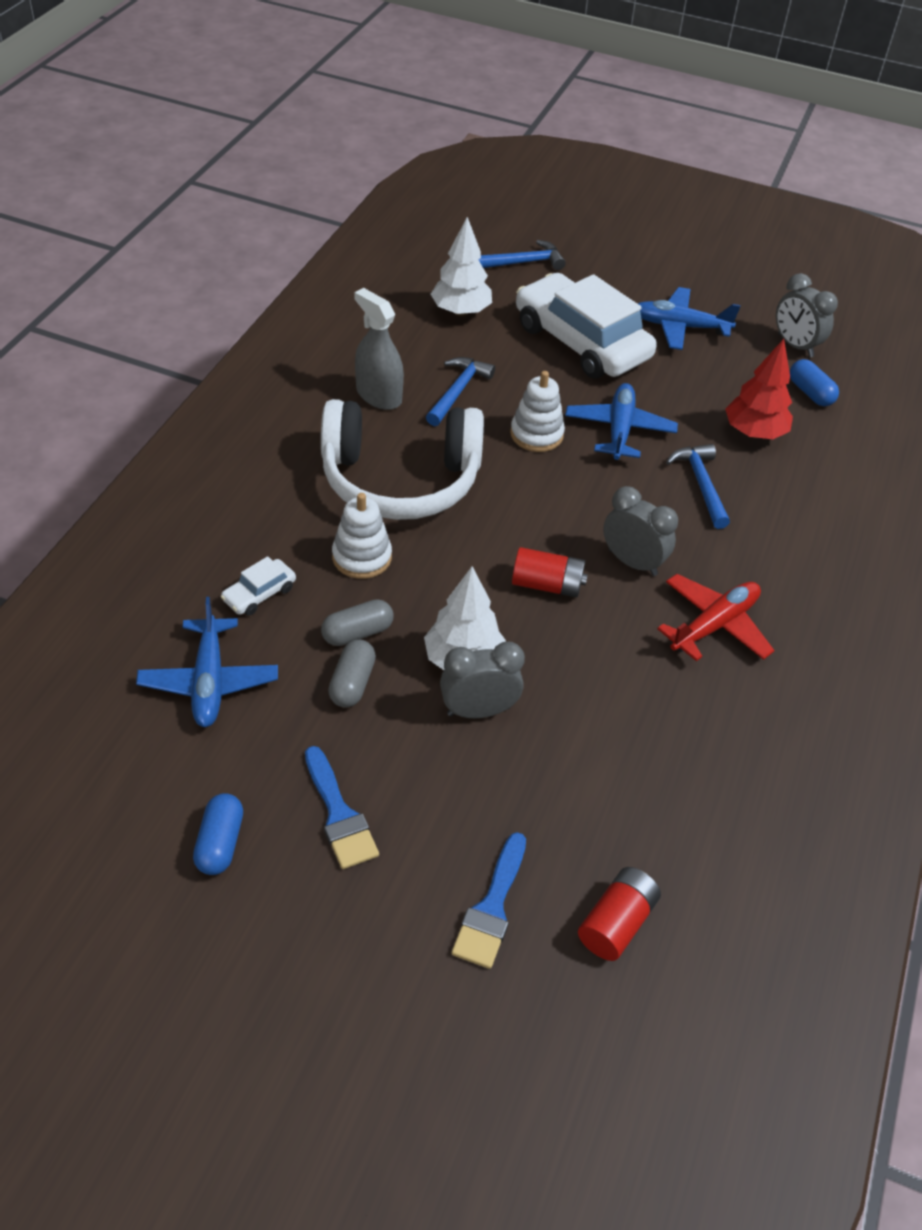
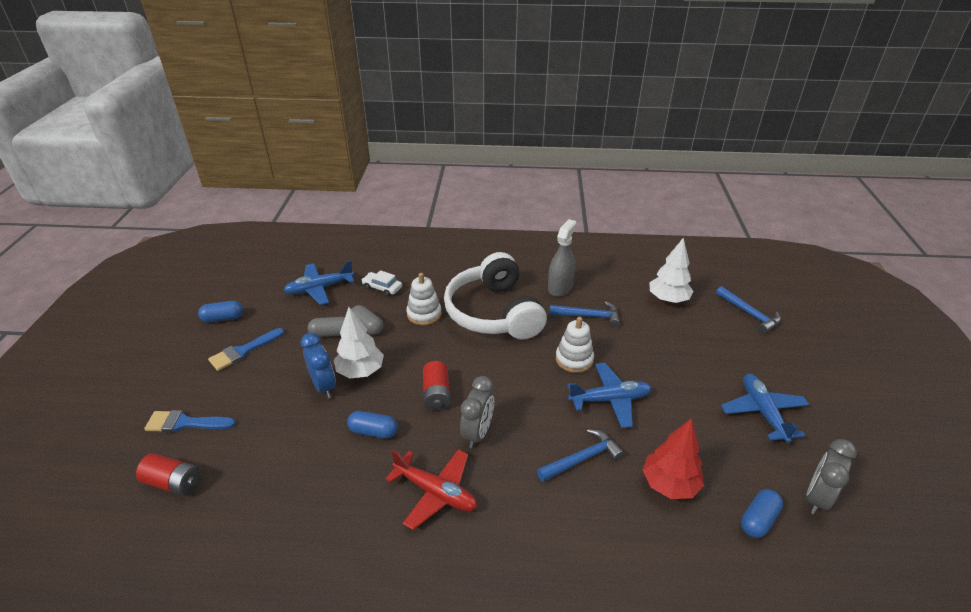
camera: 75 degrees right, 10 degrees down
(478, 711) = (324, 386): grey clock -> blue clock
(581, 342) = (690, 361): white car -> none
(594, 667) = (373, 431): none -> blue capsule

